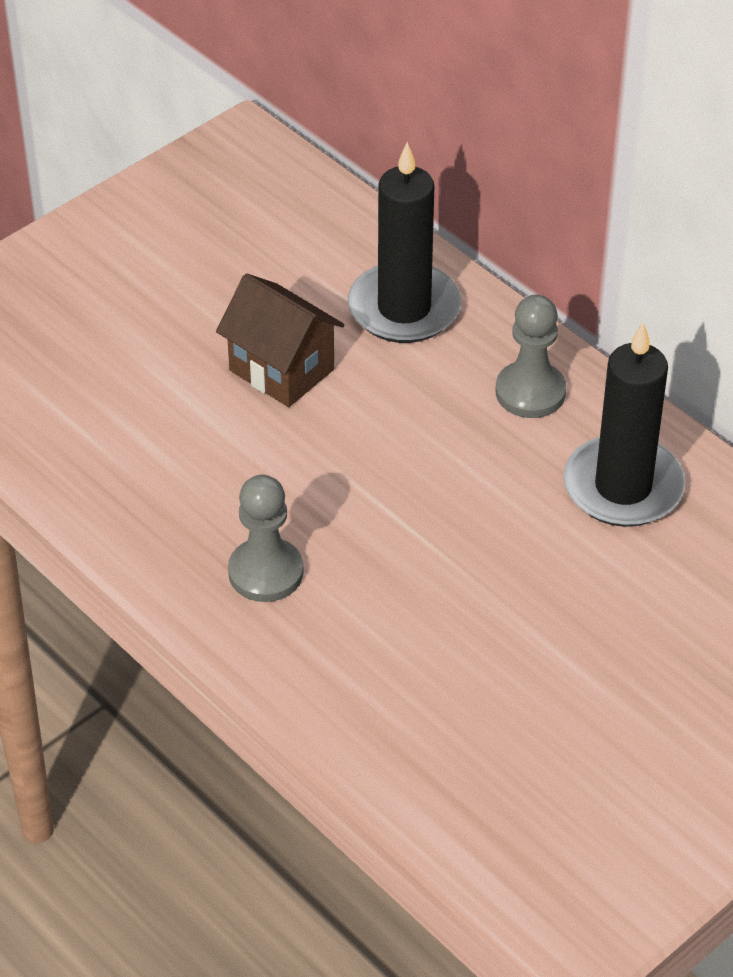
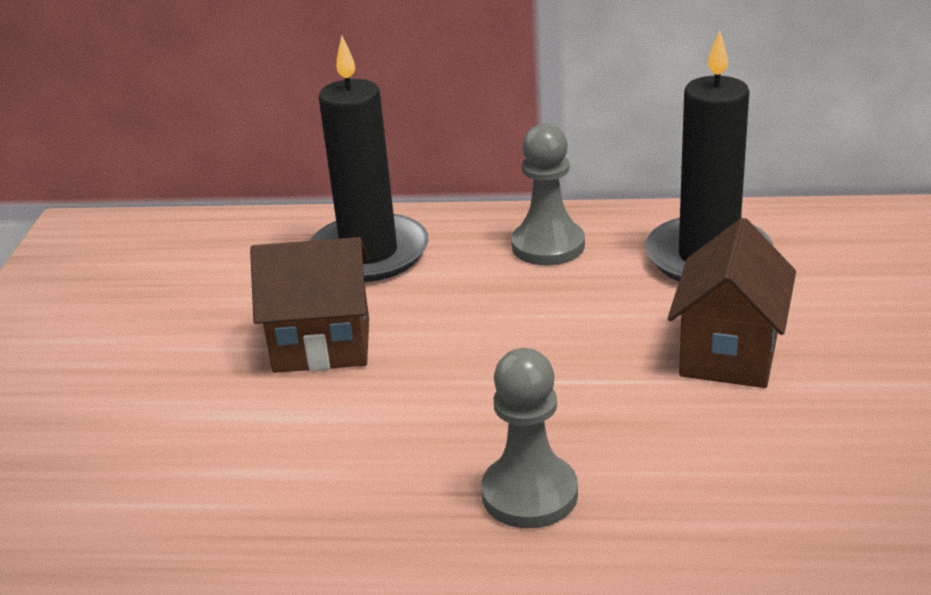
camera: 40 degrees left, 15 degrees down
(516, 572) = (729, 354): none -> brown house

